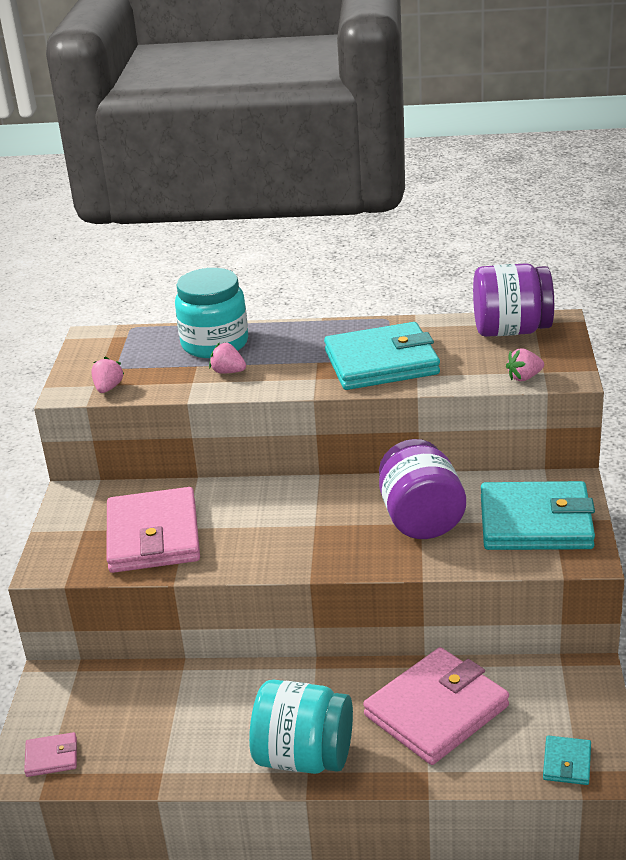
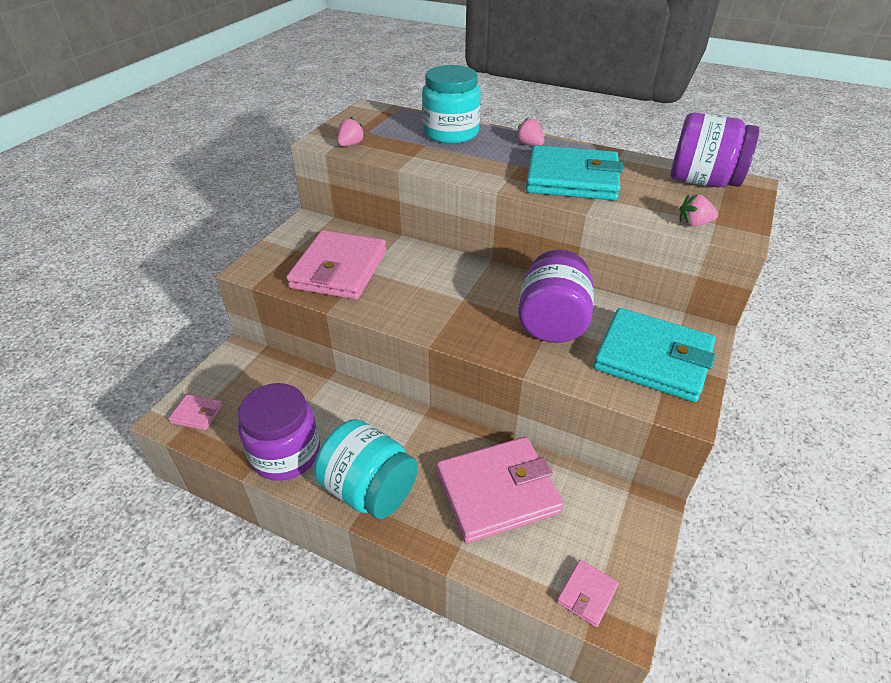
camera: 20 degrees right, 10 degrees up
(188, 757) = (285, 453): none -> purple jar
(228, 372) = (445, 155): pink strawberry -> pink strawberry (529, 144)
(567, 763) = (587, 594): turquoise wallet -> pink wallet

